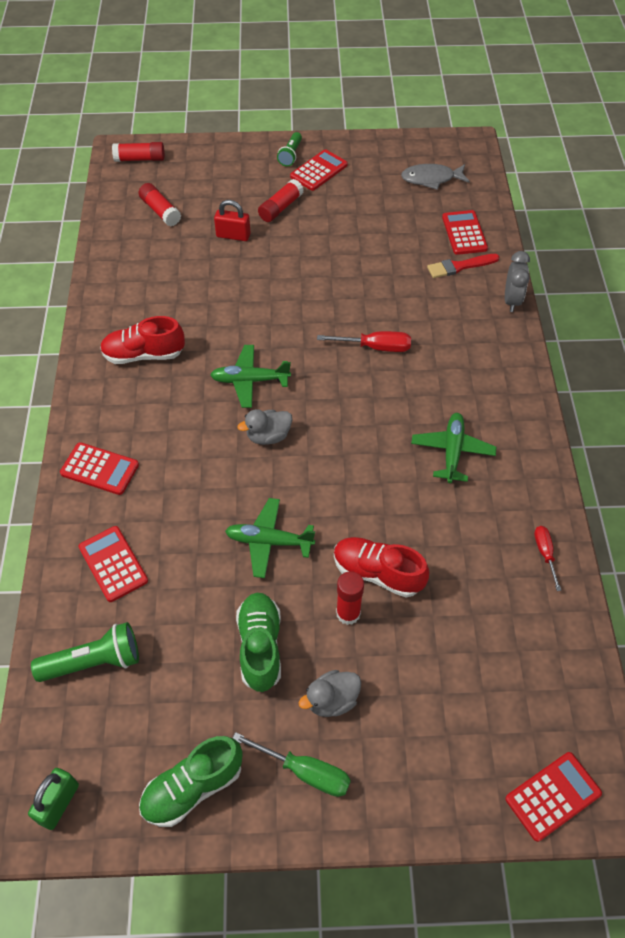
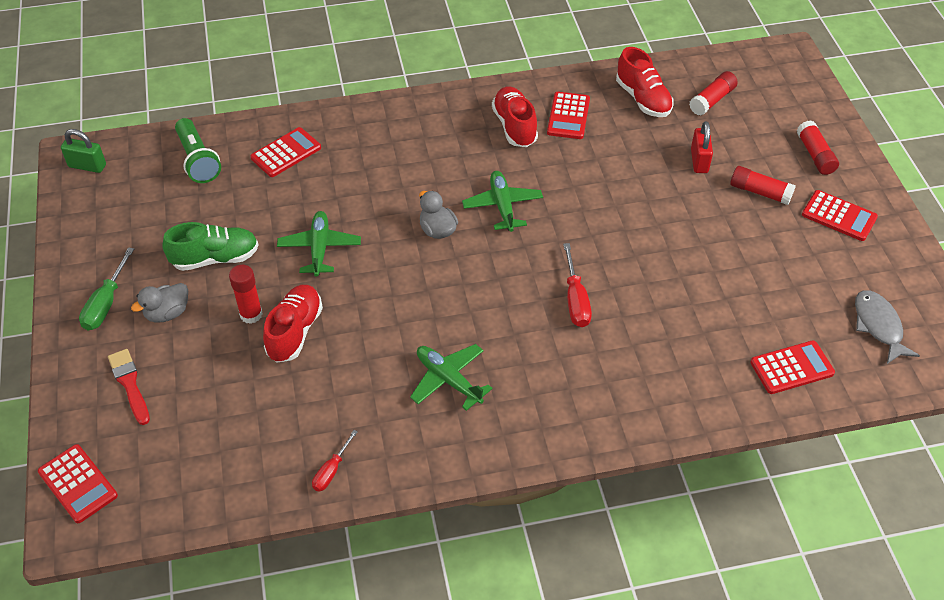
camera: 80 degrees right, 5 degrees down
(100, 469) = (379, 125): red calculator -> red calculator (568, 116)
(140, 159) = (784, 70): red glue stick -> red glue stick (815, 155)
(141, 255) = (643, 99): none -> red shoe
(193, 787) = (96, 237): green shoe -> none
(290, 155) = (854, 187): green flashlight -> none
(332, 700) = (167, 313): grey duck -> grey duck turned 90 degrees counterclockwise
(452, 451) = (448, 380): green plane -> green plane turned 135 degrees counterclockwise
(459, 266) = (730, 367): red brush -> red brush (129, 384)
(511, 300) = (691, 424): grey clock -> none
(545, 554) = (331, 470): red screwdriver -> red screwdriver turned 135 degrees clockwise

